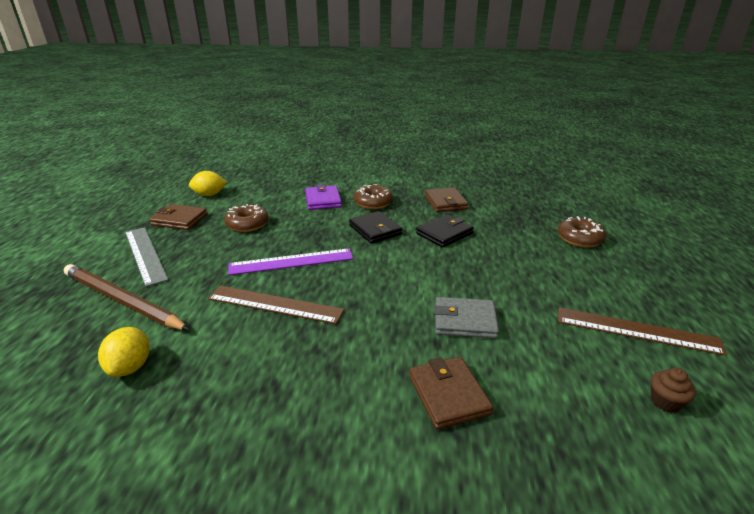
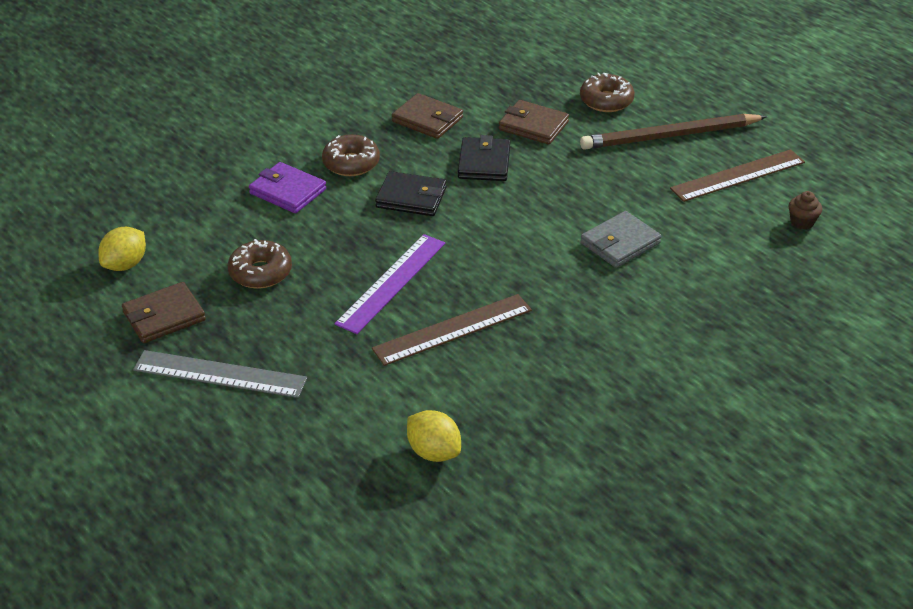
camera: 45 degrees left, 10 degrees up
(122, 301) = (304, 423): brown pencil -> brown pencil (670, 136)
(448, 395) = (682, 305): brown wallet -> brown wallet (533, 126)

